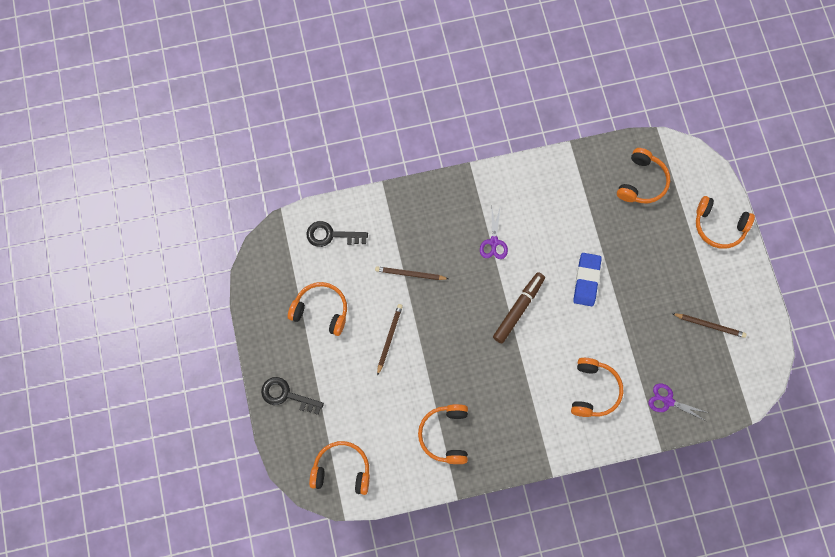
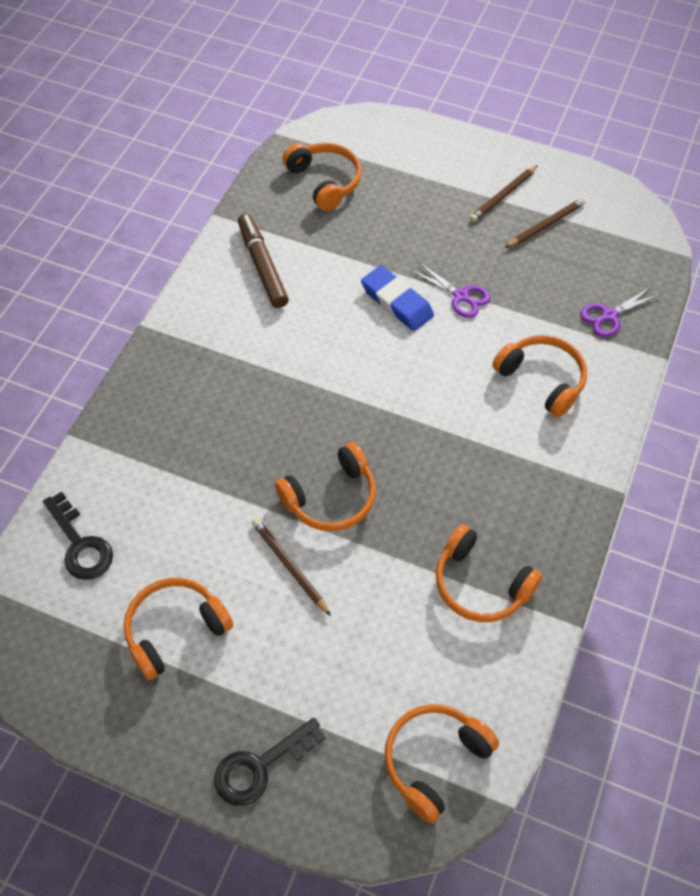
camera: 55 degrees left, 15 degrees down
(331, 235) = (80, 544): black key -> black key turned 75 degrees counterclockwise
(410, 274) = (223, 483): brown pencil -> brown pencil (503, 196)
(493, 242) = (265, 363): purple scissors -> purple scissors (460, 296)
(518, 309) = (374, 392): brown marker -> brown marker (262, 266)
(719, 226) = (437, 150): orange headphones -> orange headphones (331, 498)

